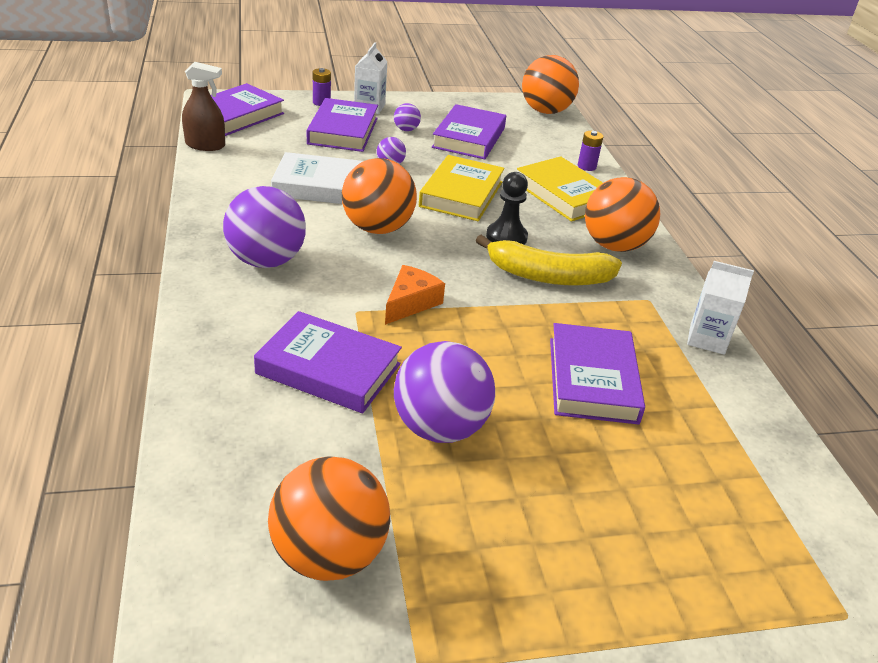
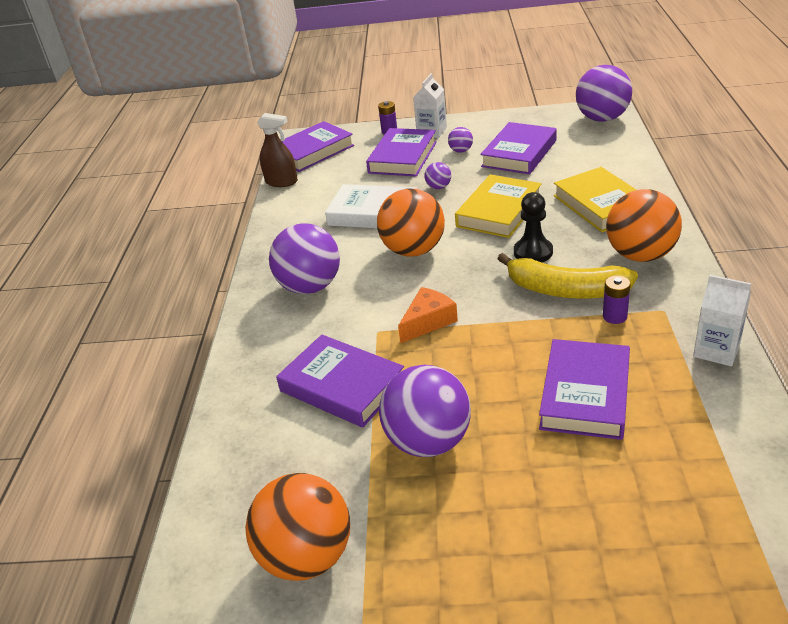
camera: 20 degrees right, 0 degrees up
(545, 111) = (602, 119): orange ball -> purple ball
(586, 166) = (631, 173): purple battery -> purple battery (614, 316)

